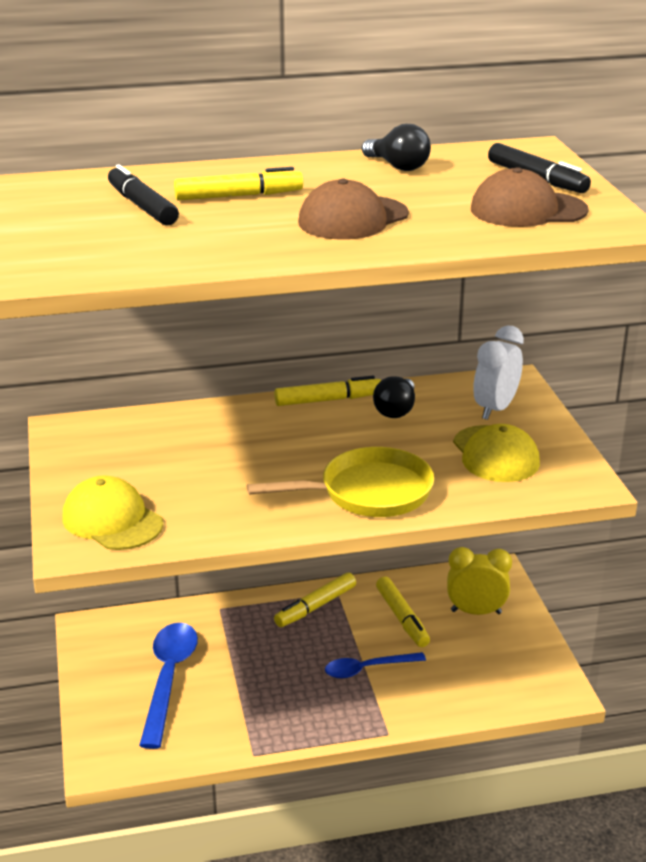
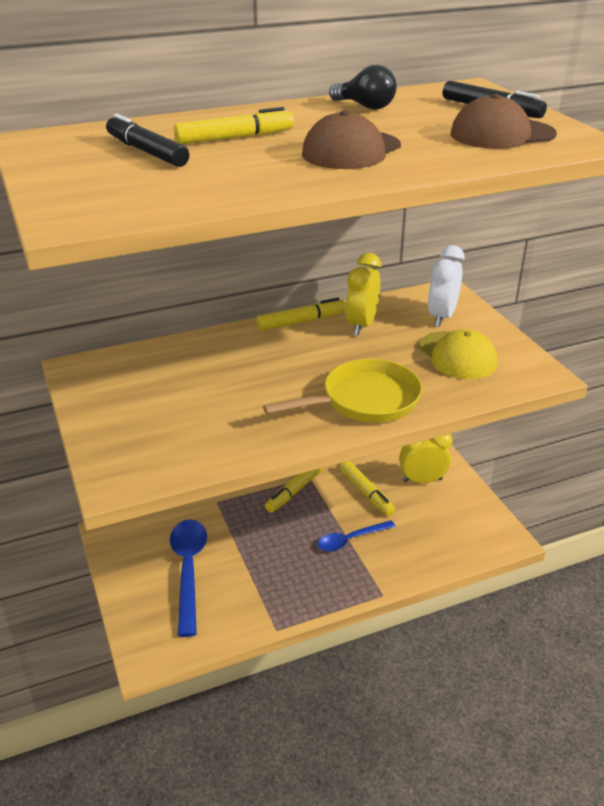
camera: 10 degrees left, 5 degrees up
(112, 520) = (144, 451): yellow cap -> none
(396, 410) = (361, 325): black light bulb -> yellow clock

